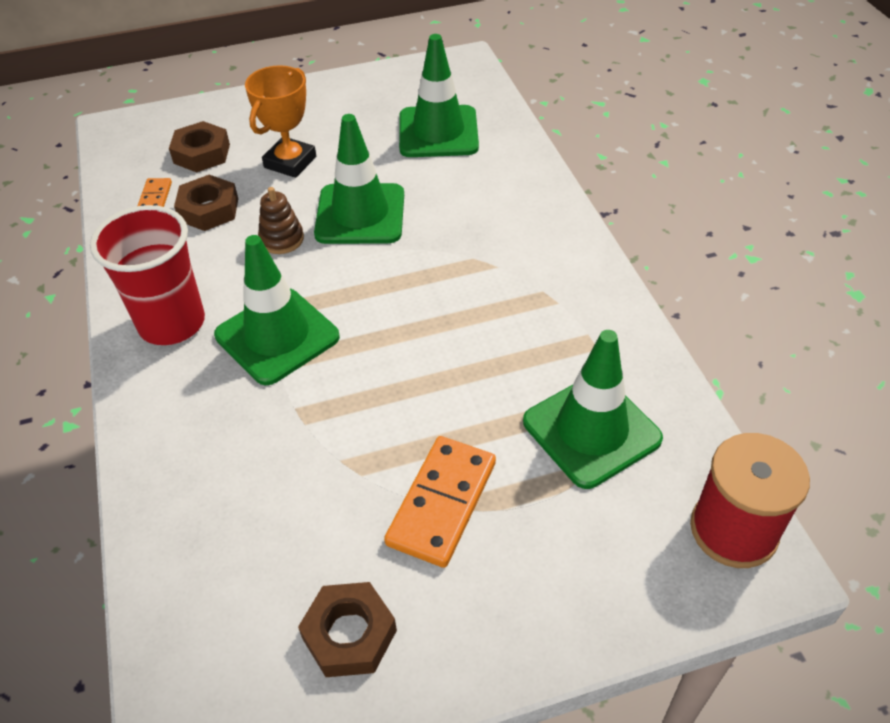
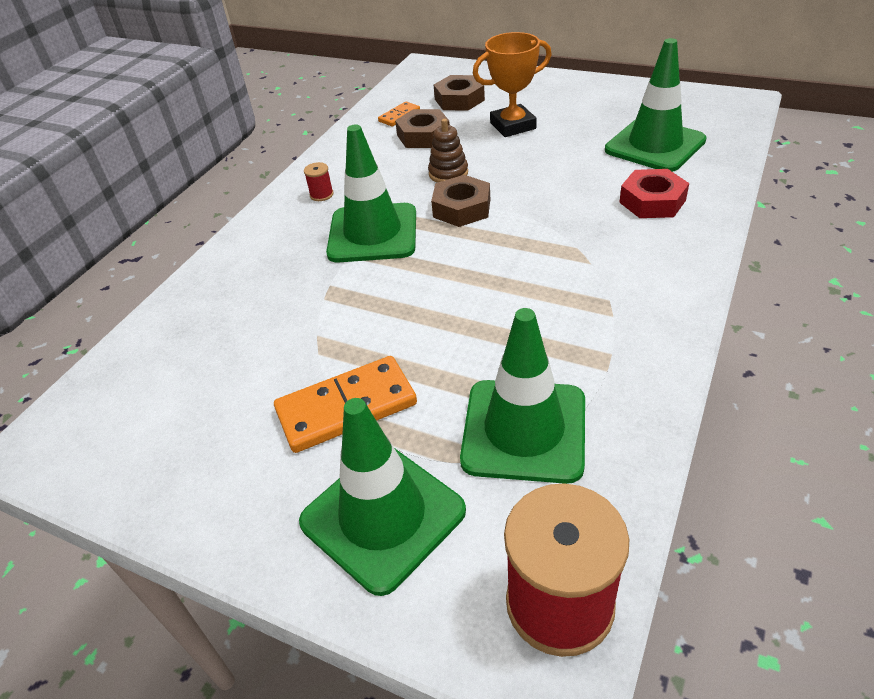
camera: 45 degrees right, 5 degrees down
(172, 323) = (321, 195): red cup -> red spool
(349, 634) = (189, 451): brown nut -> brown nut (462, 208)
(360, 214) = (523, 179): green traffic cone -> green traffic cone (383, 516)
(488, 187) = (652, 201): none -> red nut

